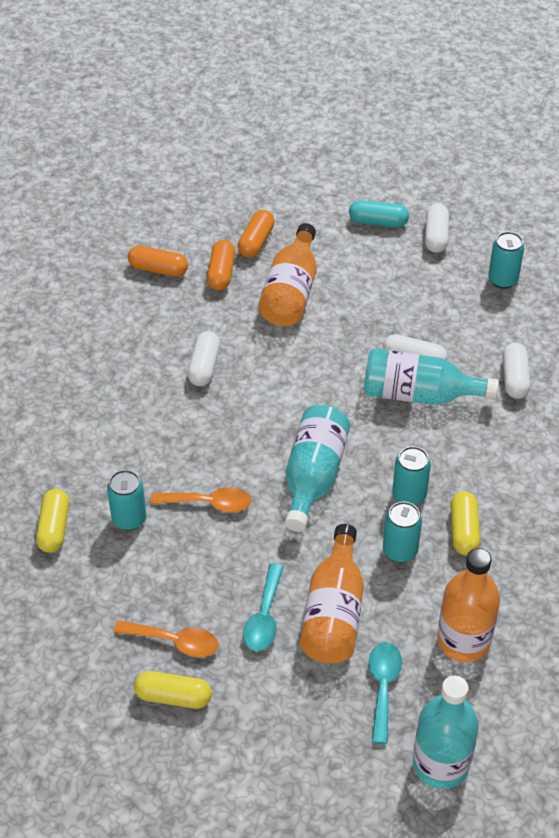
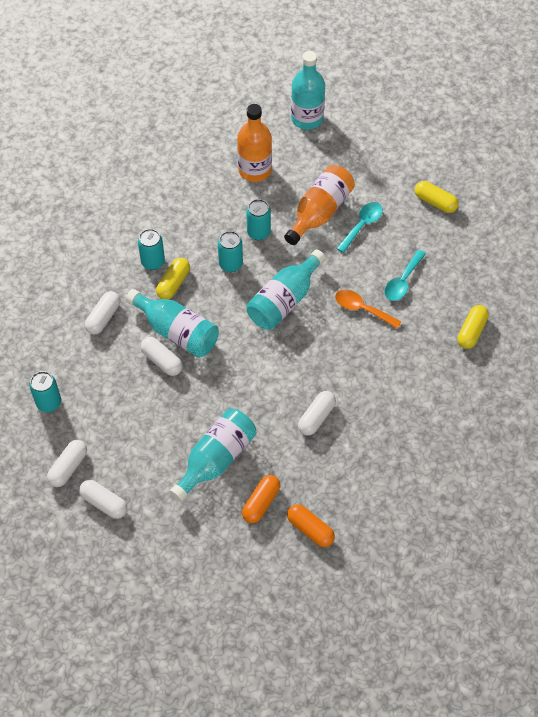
camera: 155 degrees left, 10 degrees up
(129, 519) = (419, 318): turquoise can -> turquoise can (153, 262)
(174, 642) = (422, 231): orange spoon -> none
(256, 242) = (215, 525): orange capsule -> none
(291, 292) = (216, 459): orange bottle -> turquoise bottle
(378, 222) = (104, 503): turquoise capsule -> white capsule
(383, 687) = (315, 164): turquoise spoon -> turquoise spoon (402, 281)
(464, 531) = (212, 229): yellow capsule -> yellow capsule (173, 283)

